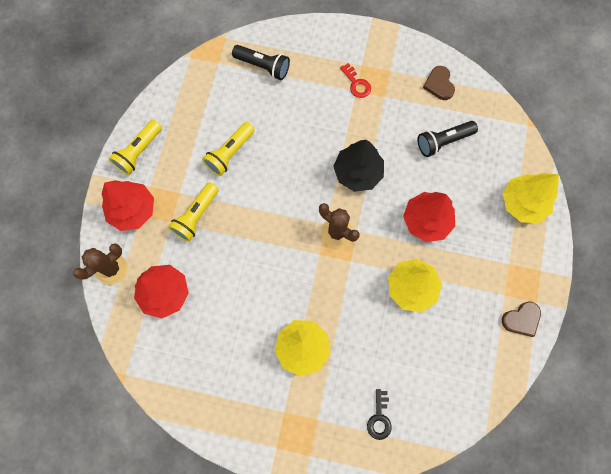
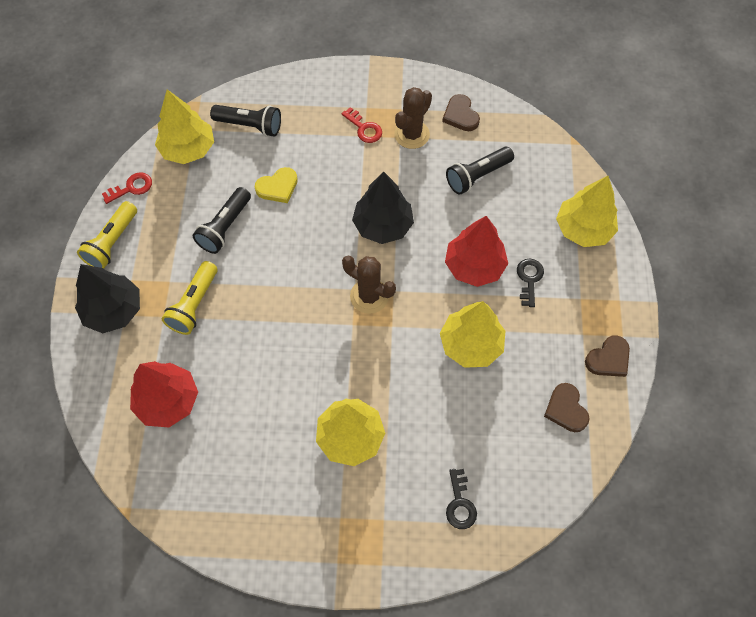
camera: 10 degrees left, 10 degrees down
(111, 269) = (96, 383): brown cactus -> brown cactus (412, 134)
(133, 210) = (113, 310): red tree -> black tree
(160, 106) = (131, 188): none -> red key
(210, 79) = (188, 149): none -> yellow tree
(230, 153) = (225, 227): yellow flashlight -> black flashlight
(277, 125) = (278, 187): none -> yellow heart
(469, 239) = (529, 279): none -> black key
(478, 356) = (566, 409): none -> brown heart

